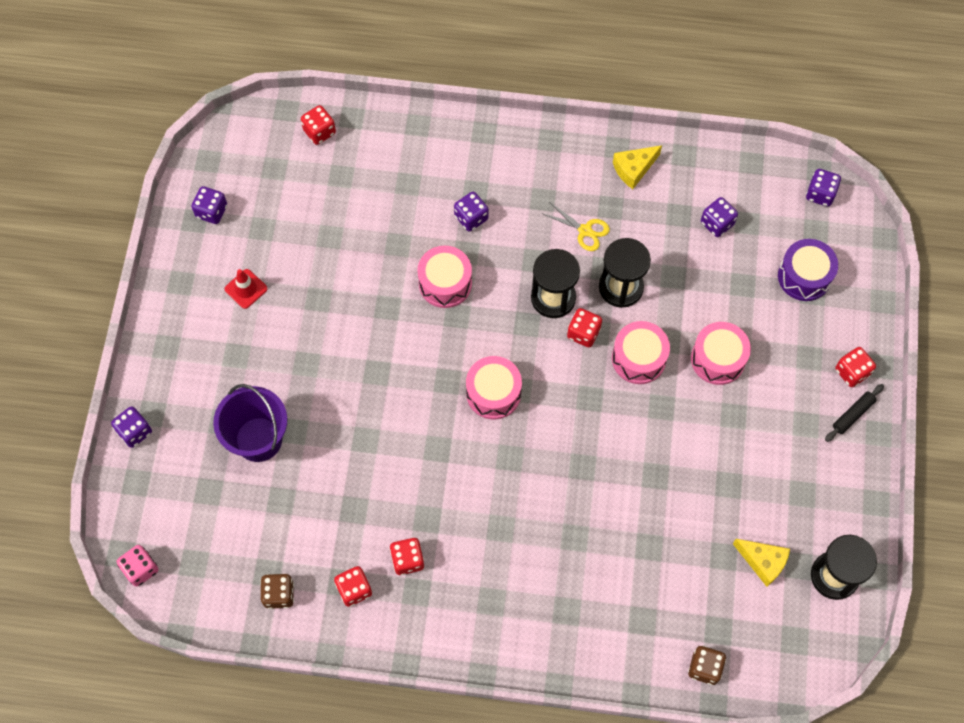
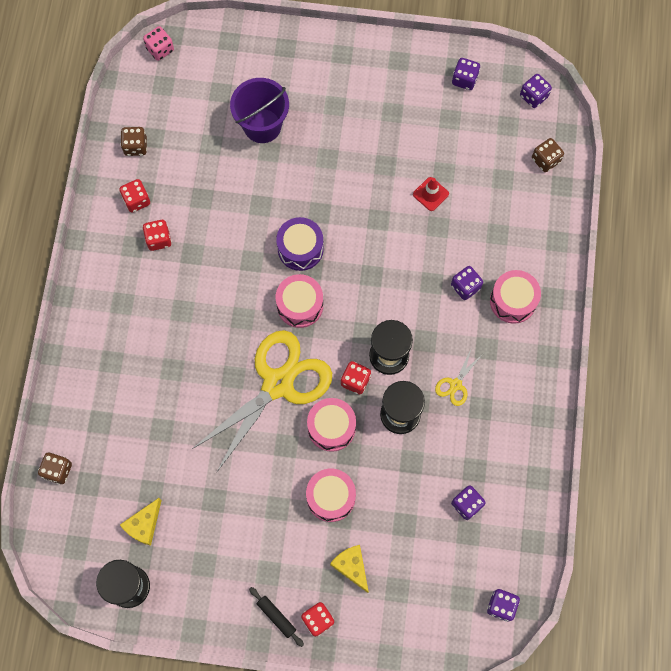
camera: 90 degrees right, 5 degrees up
(135, 431) = (270, 37): purple dice -> purple dice (533, 96)
(246, 289) = (394, 109): red traffic cone -> red traffic cone (430, 194)
(319, 132) = (545, 160): red dice -> brown dice
(445, 283) = (401, 265): pink drum -> pink drum (513, 301)
(589, 416) = (278, 383): none -> yellow scissors
(634, 169) = (520, 430): yellow cheese -> yellow cheese (351, 567)
(804, 276) = (413, 583): purple drum -> purple drum (300, 249)

